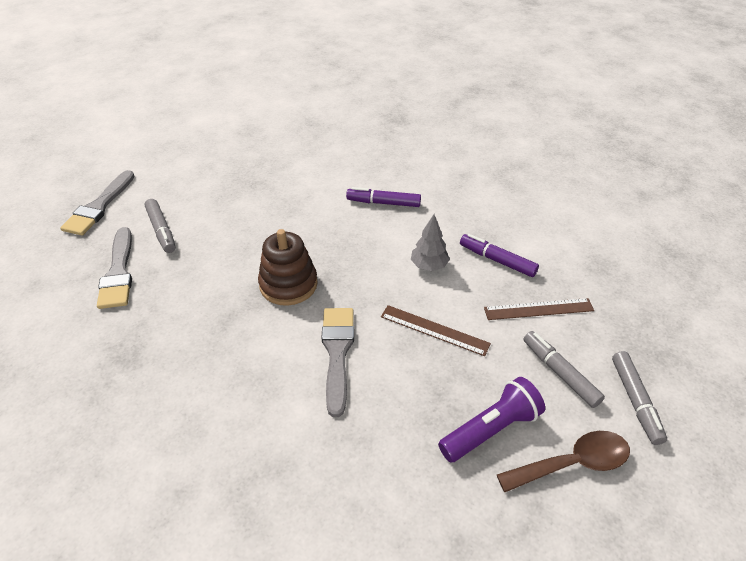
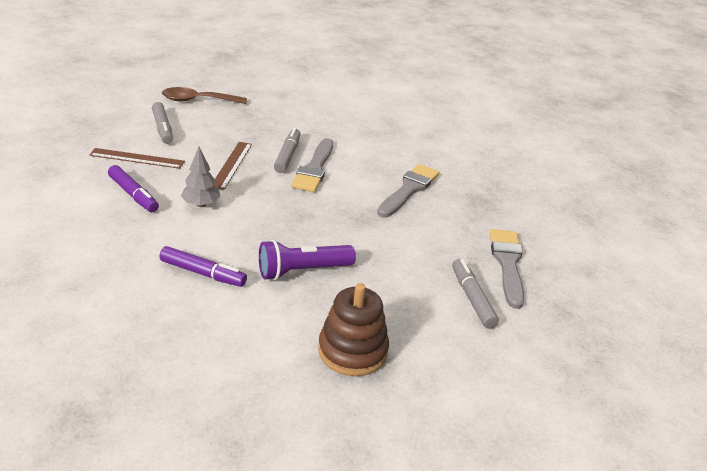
camera: 170 degrees left, 10 degrees down
(99, 207) = (561, 349): grey brush -> grey brush (409, 189)
(288, 284) = (340, 218): brown stacking toy -> brown stacking toy (352, 351)
(434, 330) = (232, 165): brown ruler -> brown ruler turned 60 degrees clockwise
(491, 429) = (233, 119): purple flashlight -> purple flashlight (302, 271)
(635, 400) = (129, 110): grey marker -> grey marker (287, 156)

